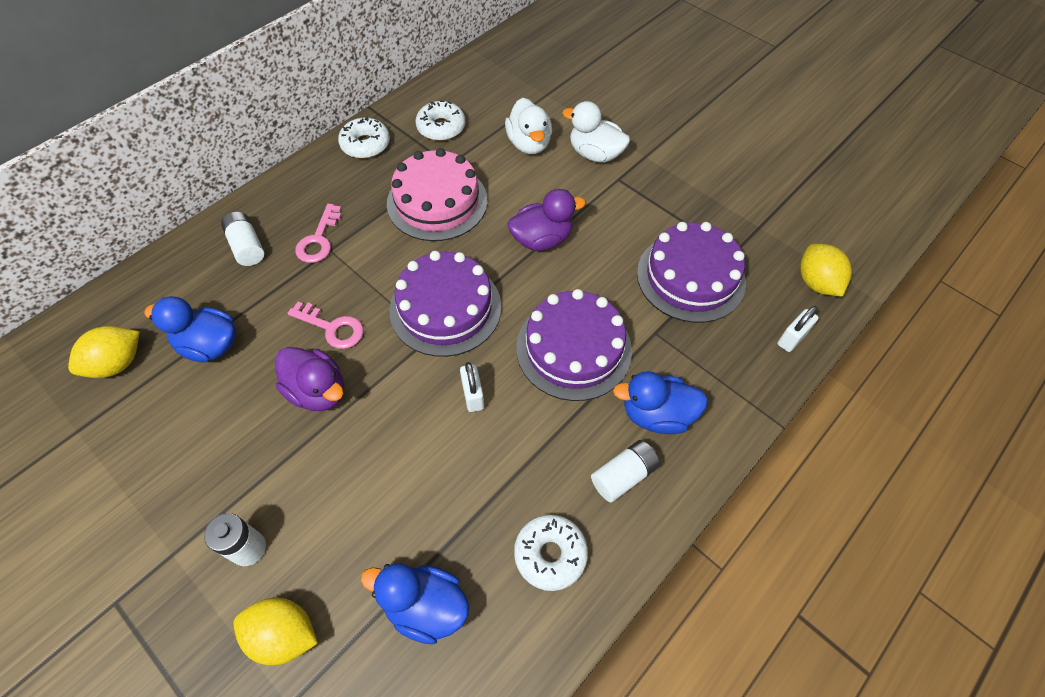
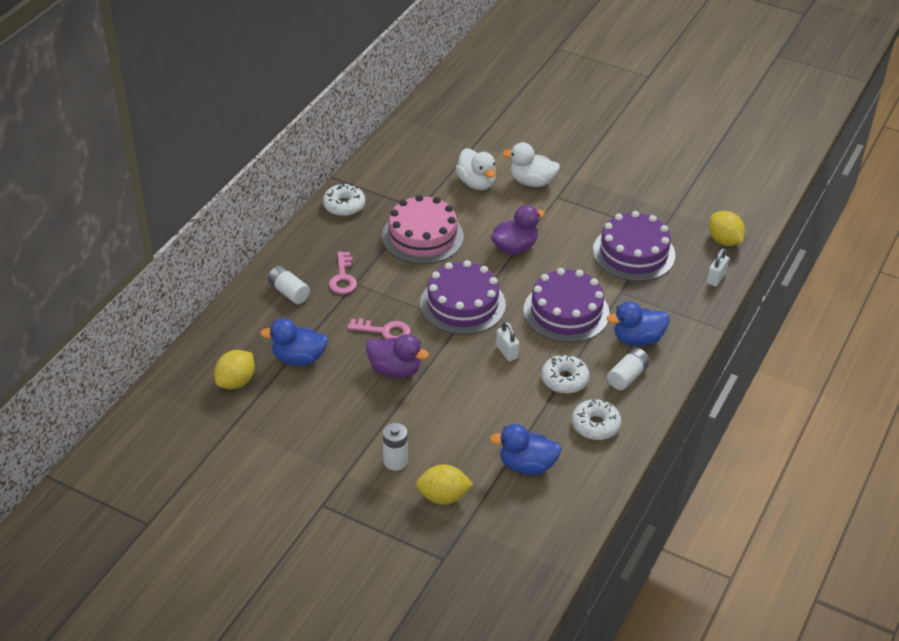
camera: 15 degrees left, 15 degrees down
(441, 127) = (400, 182): white donut -> white donut (564, 380)

